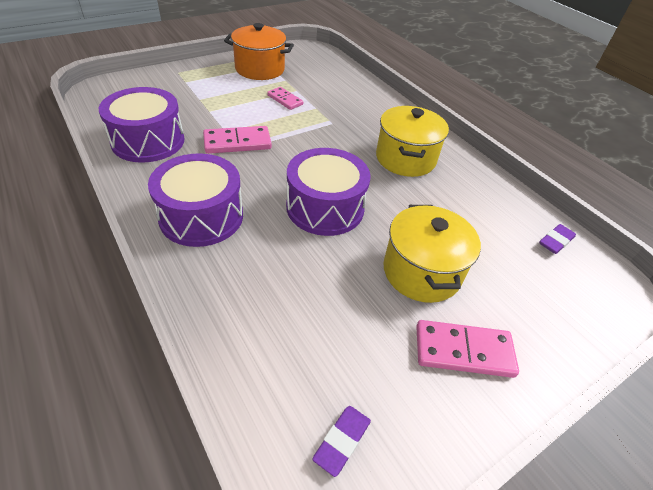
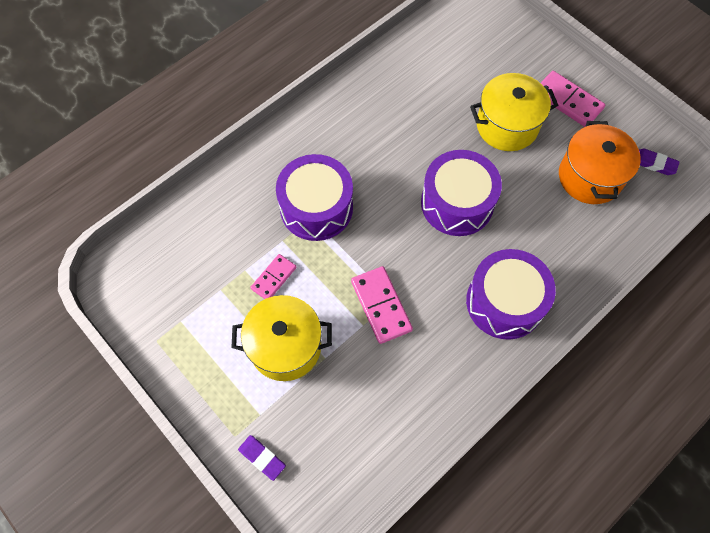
camera: 95 degrees left, 20 degrees up
(148, 141) = (408, 400): purple drum -> purple drum (316, 207)
(260, 69) = (197, 329): orange pot -> orange pot (590, 177)
(405, 159) = (359, 142): yellow pot -> yellow pot (285, 346)
(463, 351) = (568, 101): pink domino -> pink domino turned 45 degrees counterclockwise
(555, 241) = (439, 34): purple eraser -> purple eraser (262, 458)

